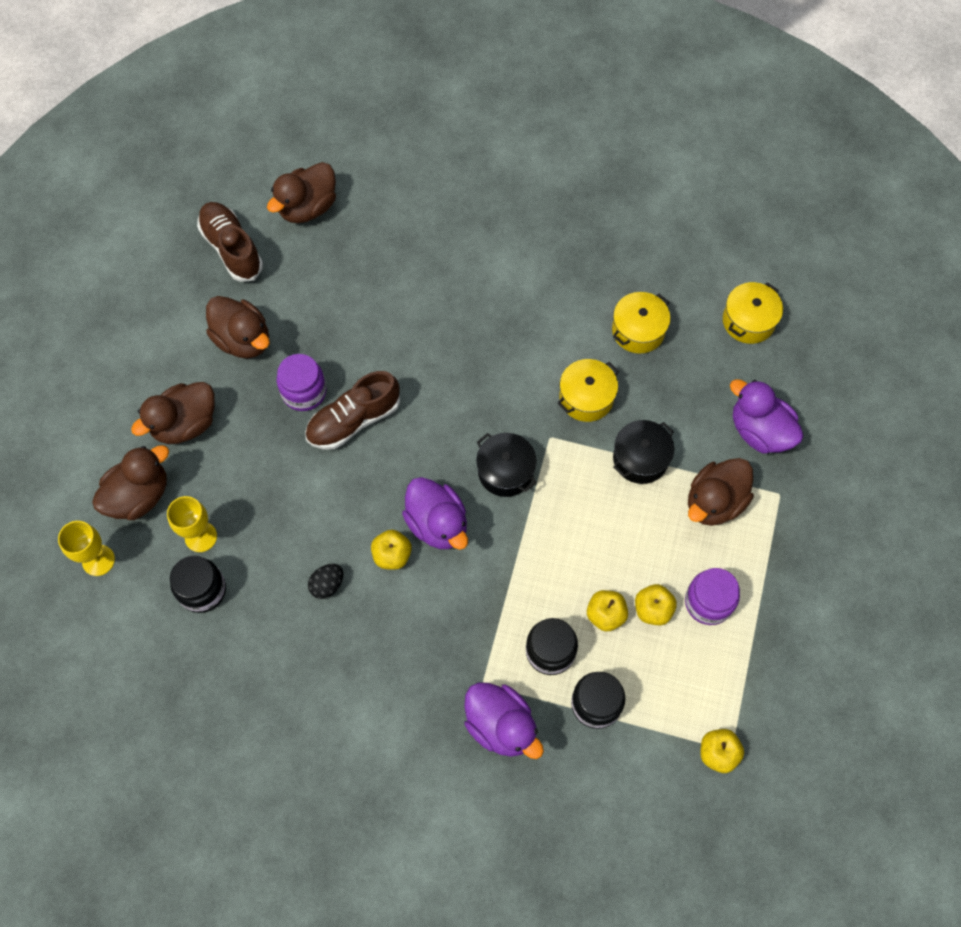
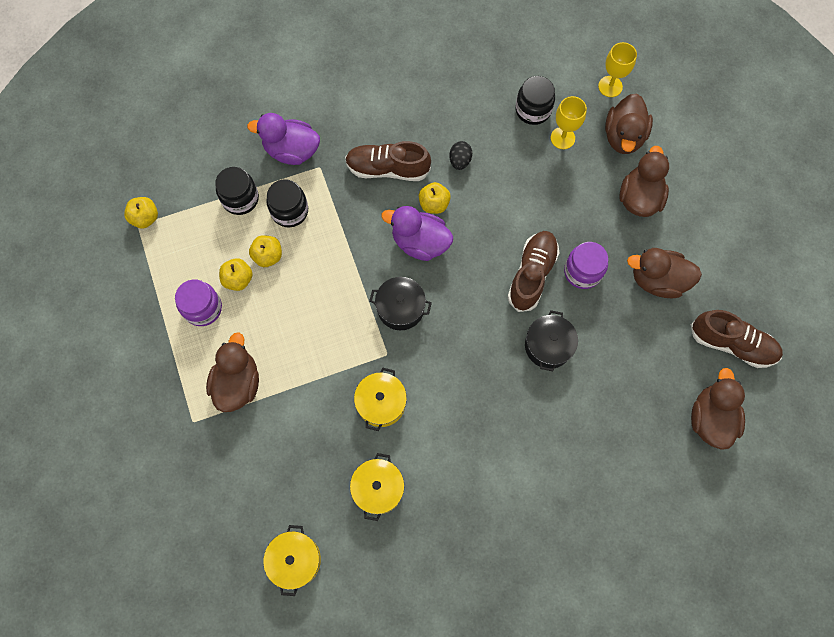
camera: 145 degrees right, 5 degrees up
(410, 629) = (387, 169): none -> brown shoe
(640, 458) = (311, 381): black pot -> black pot (548, 346)
(759, 431) = (234, 464): purple duck -> none

